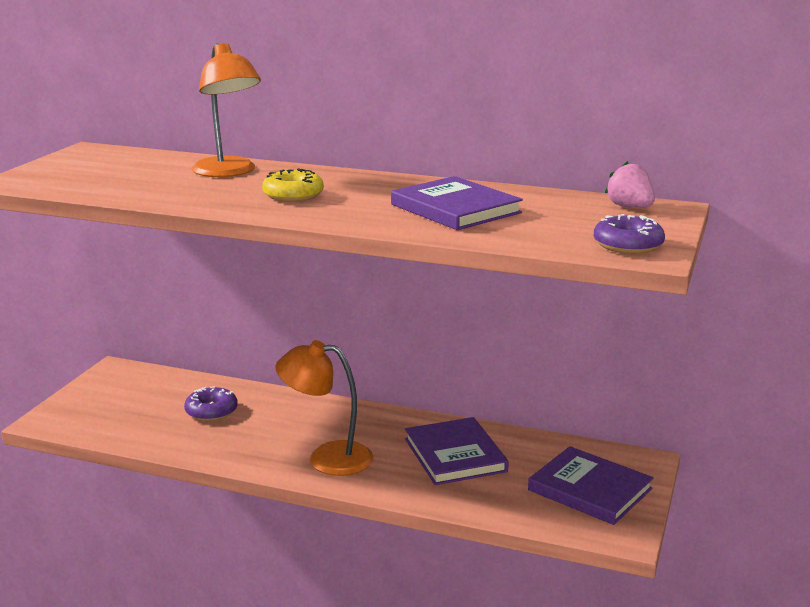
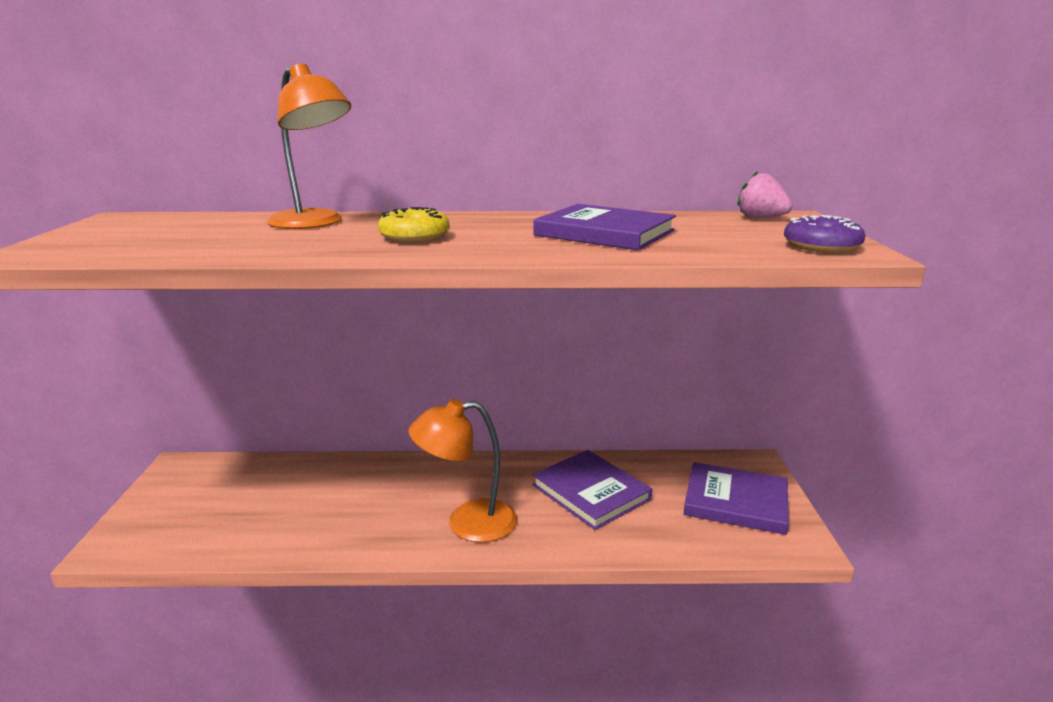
camera: 20 degrees left, 0 degrees up
(211, 411) = (312, 494): purple donut -> none

